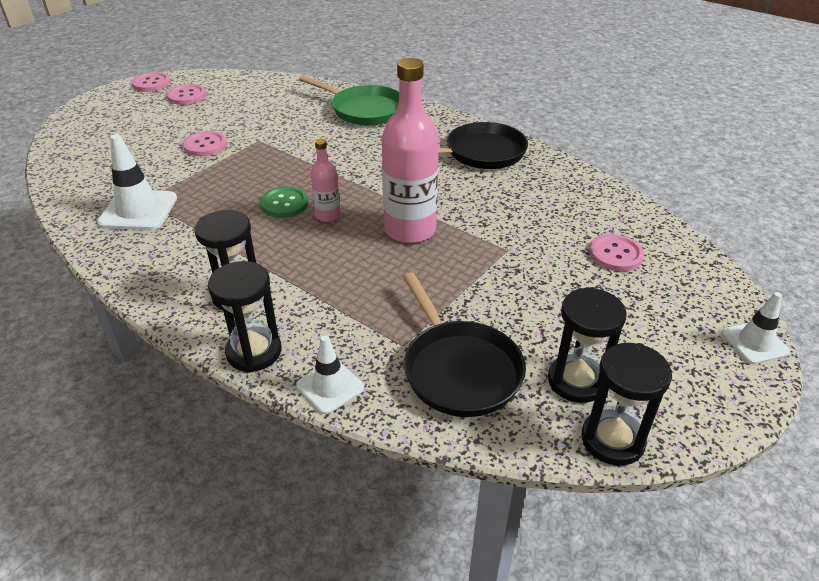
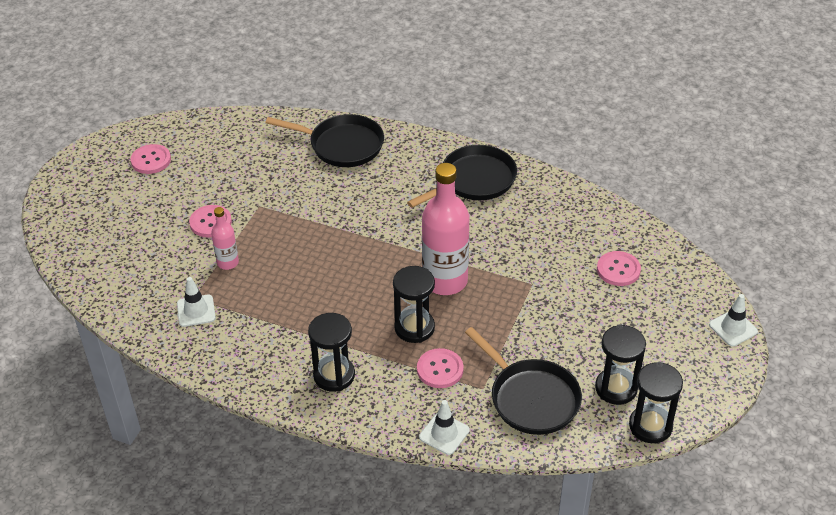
camera: 15 degrees left, 5 degrees up
(138, 210) = (196, 311): white traffic cone -> white traffic cone, size x0.62
(151, 83) = (101, 149): pink button -> pink button (440, 369)
(254, 352) = (373, 420): black hourglass -> black hourglass (414, 328)
(284, 204) = (323, 275): green button -> none
(327, 215) = (368, 280): pink bottle -> pink bottle (228, 262)
(364, 110) = (342, 145): green pan -> black pan

